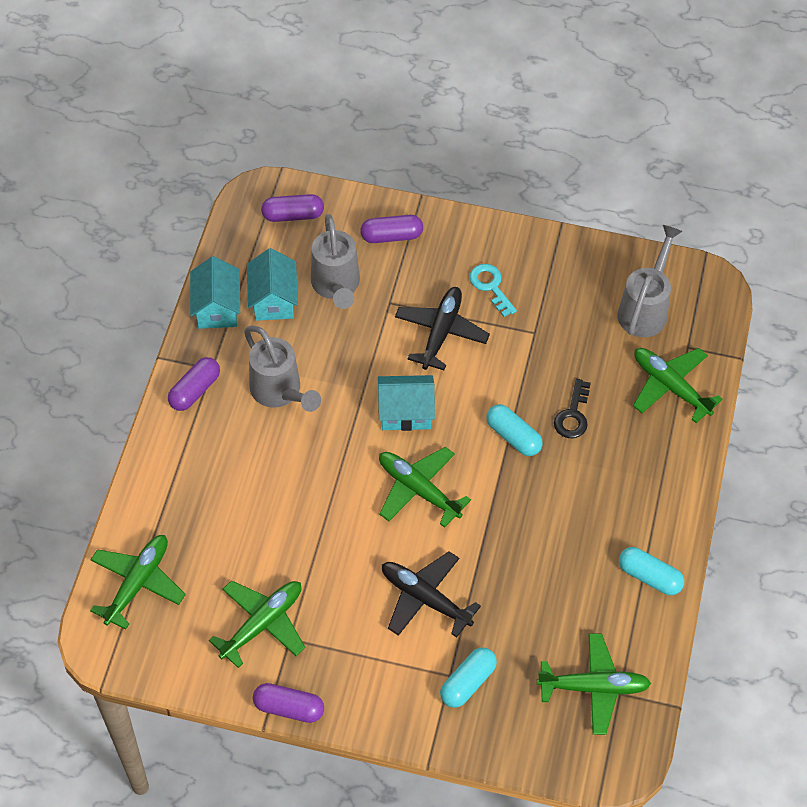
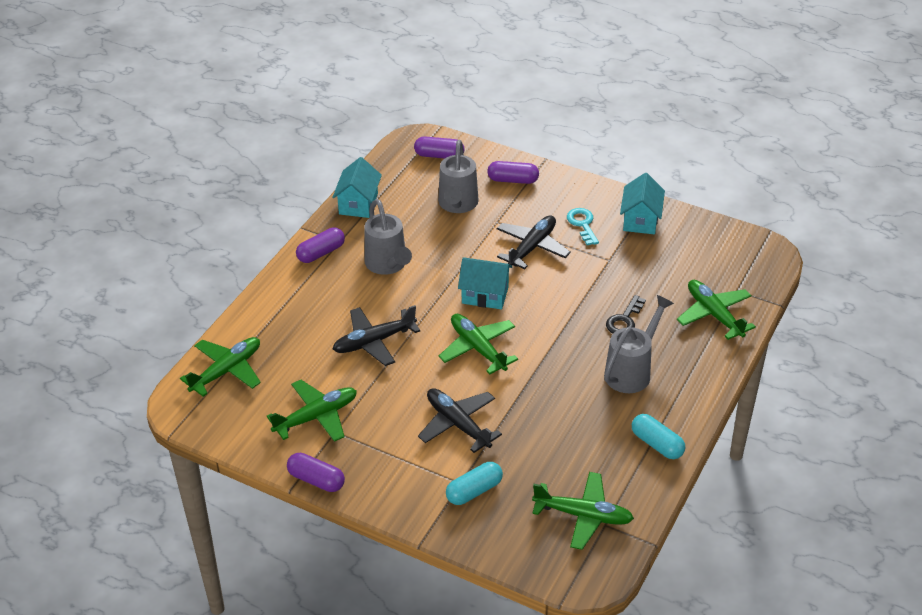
camera: 15 degrees right, 15 degrees down
(273, 300) = (404, 206): turquoise house -> turquoise house (640, 220)
(296, 506) = (374, 342): none -> black plane
(513, 436) = (569, 326): turquoise capsule -> none
(645, 309) = (707, 259): grey watering can -> grey watering can (632, 371)

